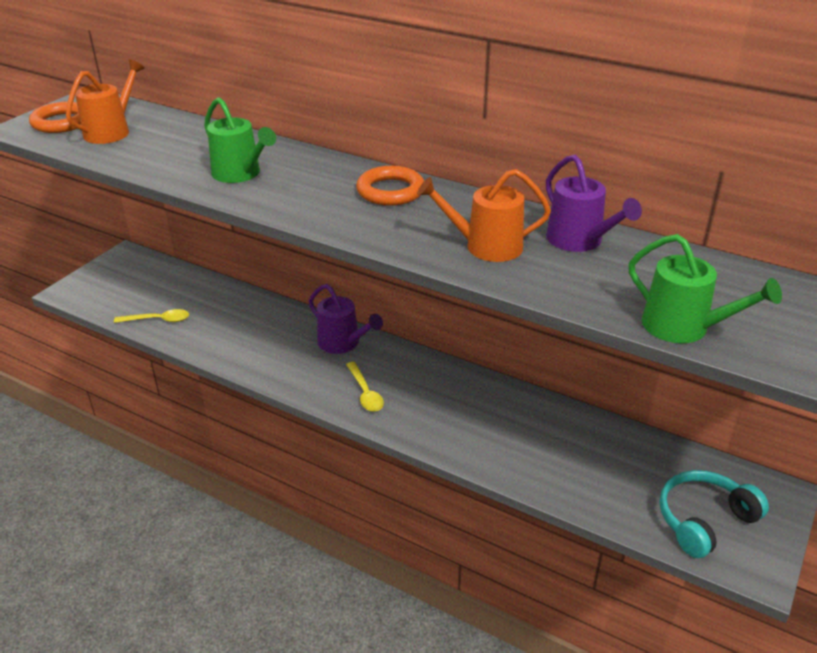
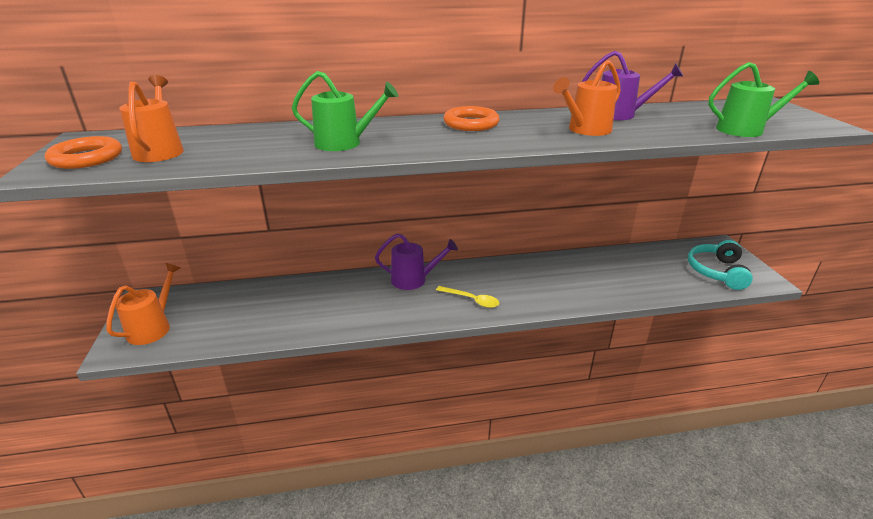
camera: 40 degrees left, 5 degrees down
(106, 284) = (153, 327): none -> orange watering can
(158, 320) = (244, 330): yellow spoon -> none

